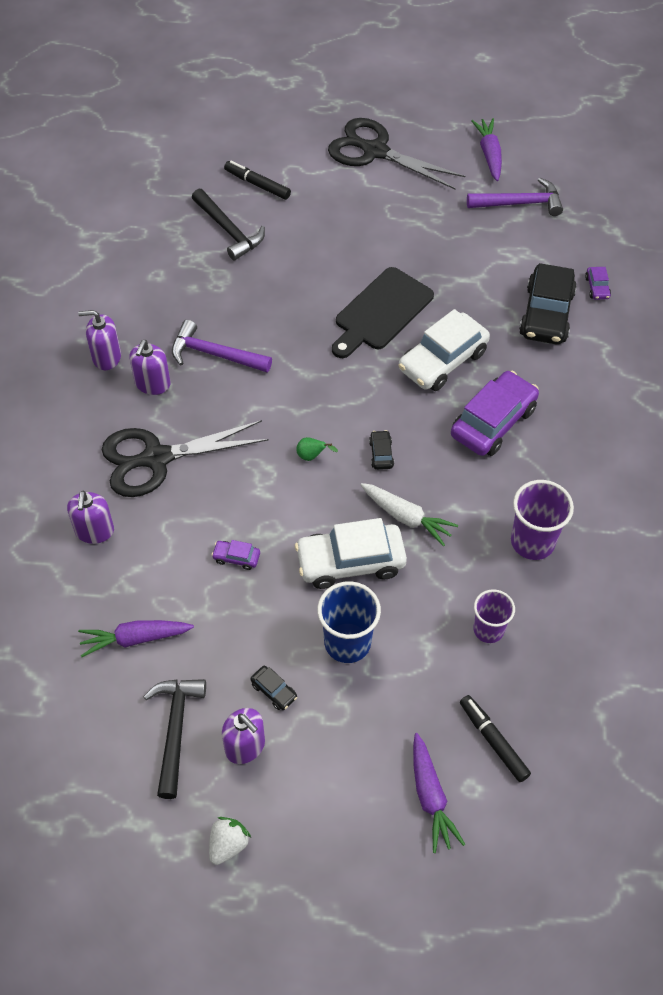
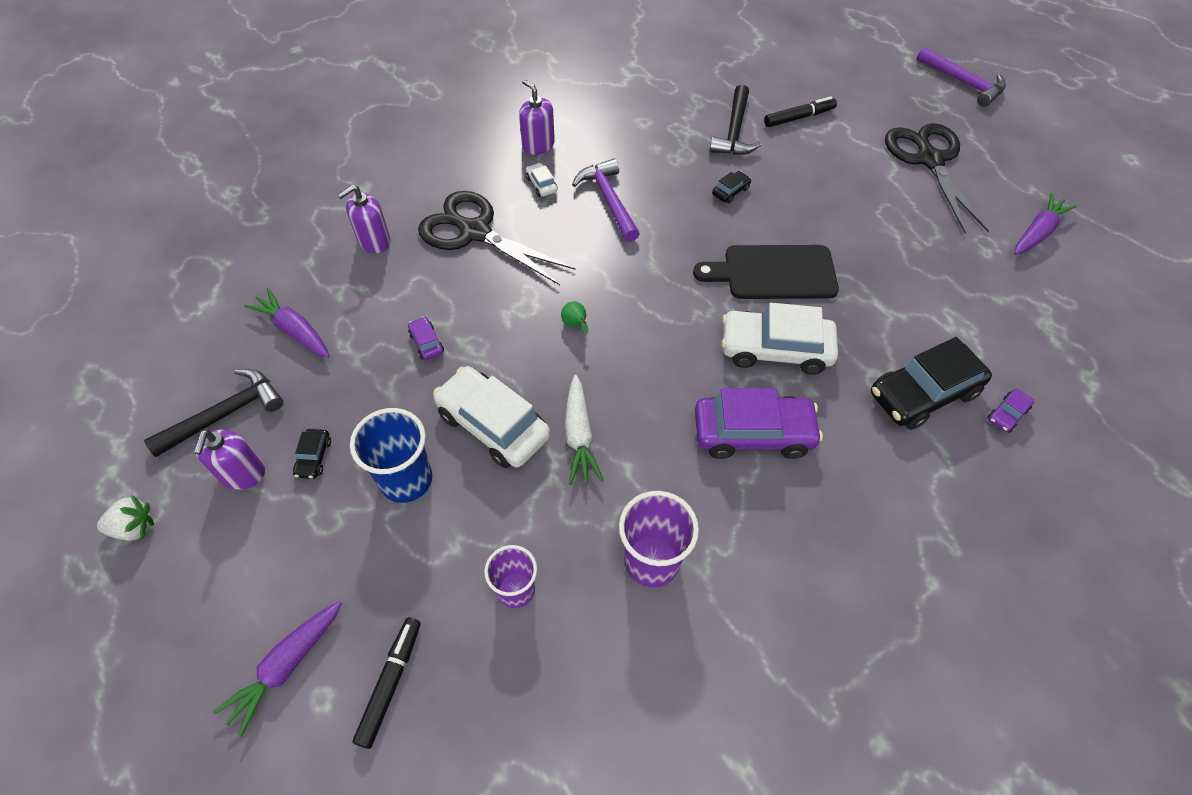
camera: 50 degrees right, 0 degrees up
(152, 384) = (541, 184): purple soap dispenser -> white car
(257, 184) = (799, 117): black marker -> black marker turned 75 degrees clockwise
(381, 454) = (627, 371): black car -> black car (730, 191)
(520, 203) = (1017, 290): purple hammer -> purple hammer (963, 83)

